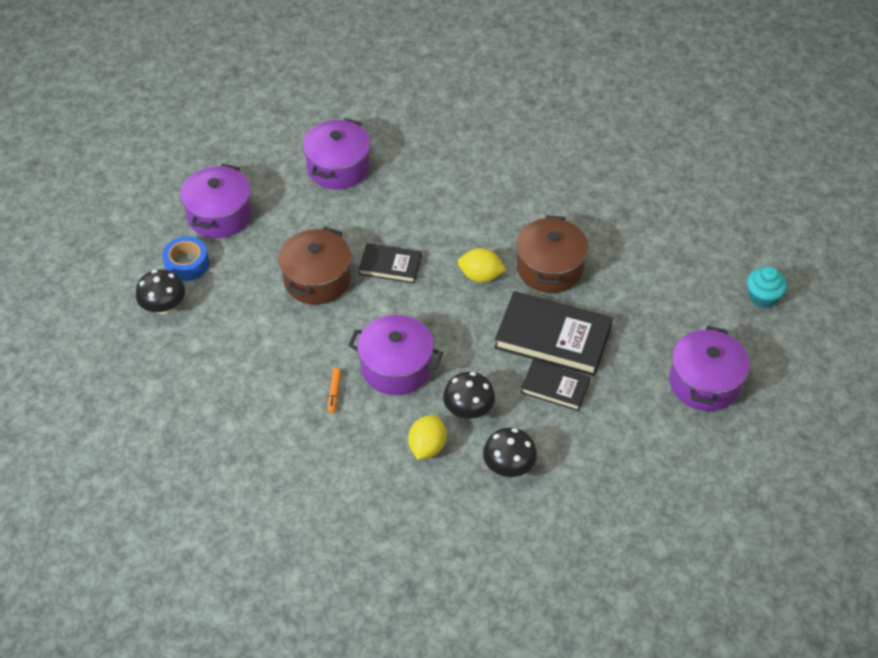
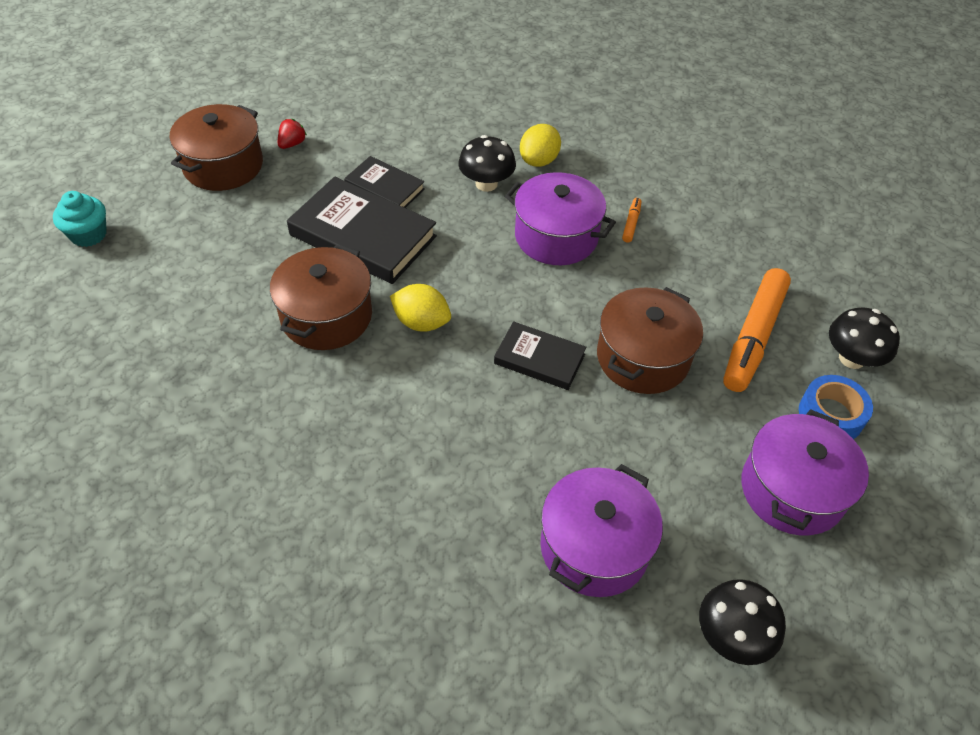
camera: 170 degrees left, 0 degrees up
(235, 310) = (753, 336): none -> orange marker
(508, 466) = (462, 133): black mushroom -> black mushroom (732, 636)
(659, 419) = (292, 144): none -> red strawberry
(704, 382) = (223, 166): purple pot -> brown pot

